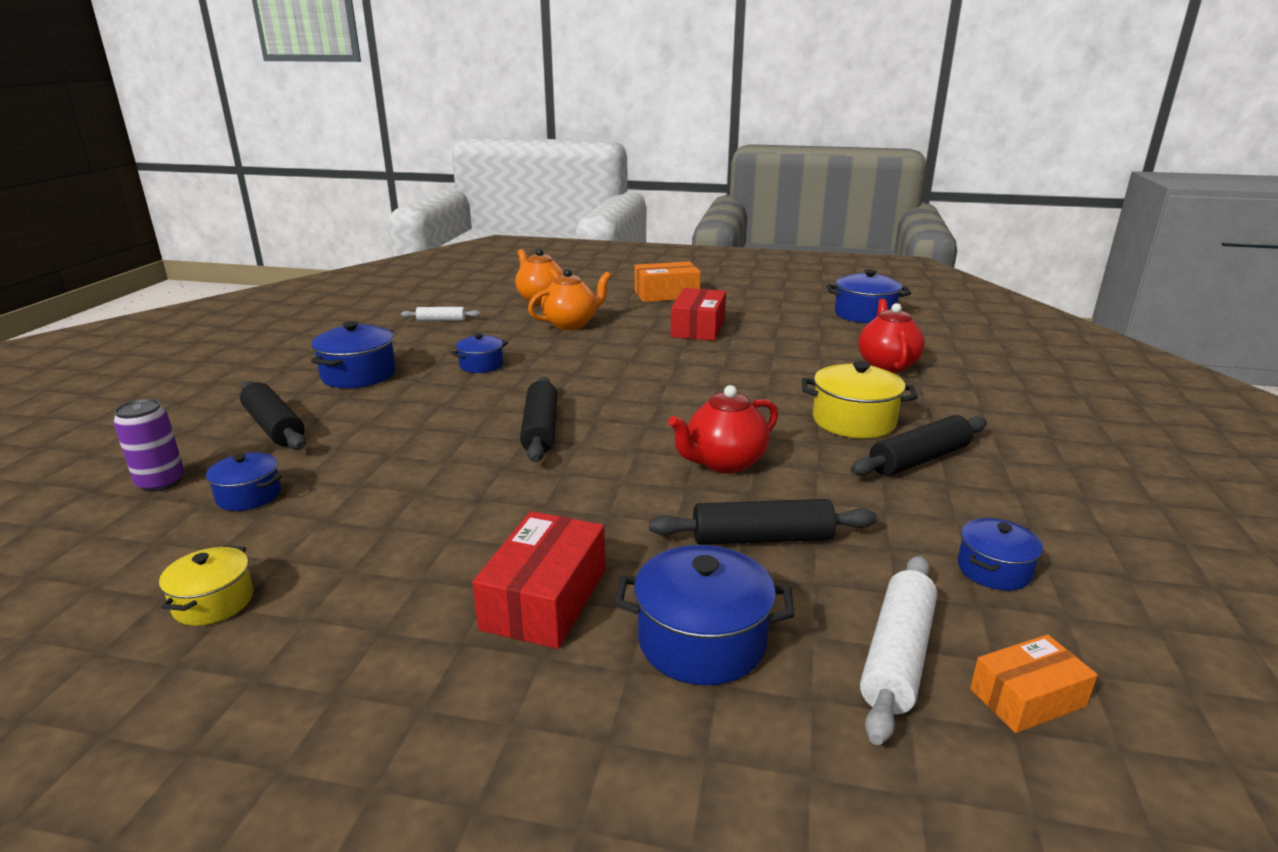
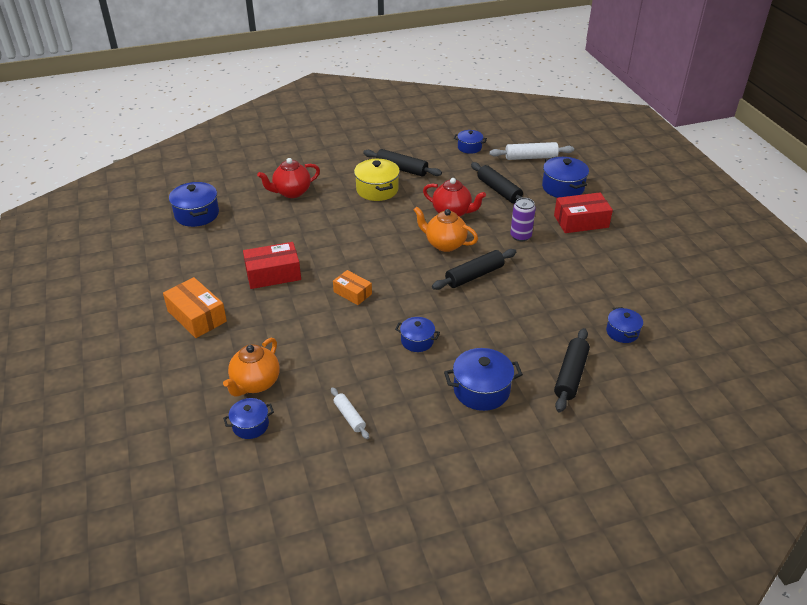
camera: 120 degrees left, 15 degrees up
(161, 482) = (650, 372): purple can -> purple can (520, 236)
(213, 602) = (670, 290): yellow pot -> none
(497, 292) = (250, 425): none -> blue pot
(571, 324) = (306, 337): orange teapot -> orange teapot (444, 244)
(1027, 697) = (525, 139): orange box -> orange box (352, 293)

